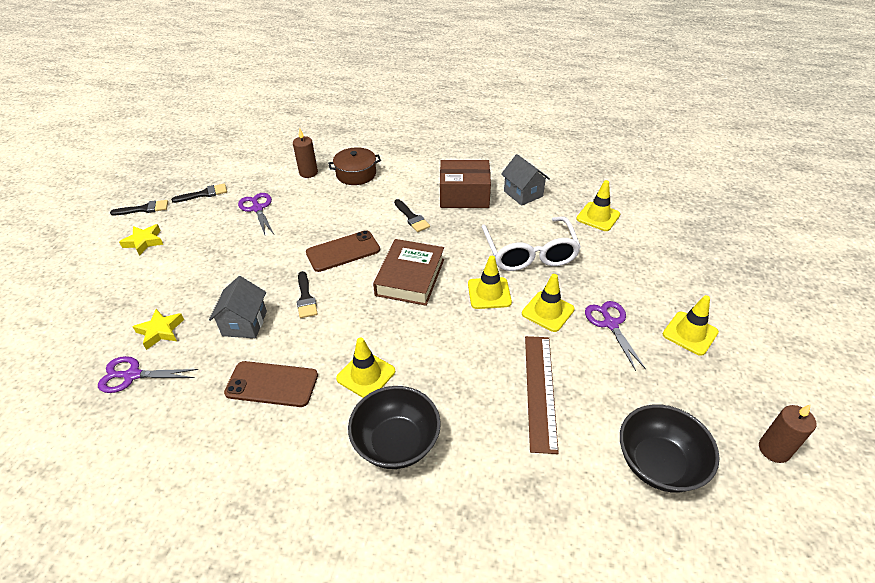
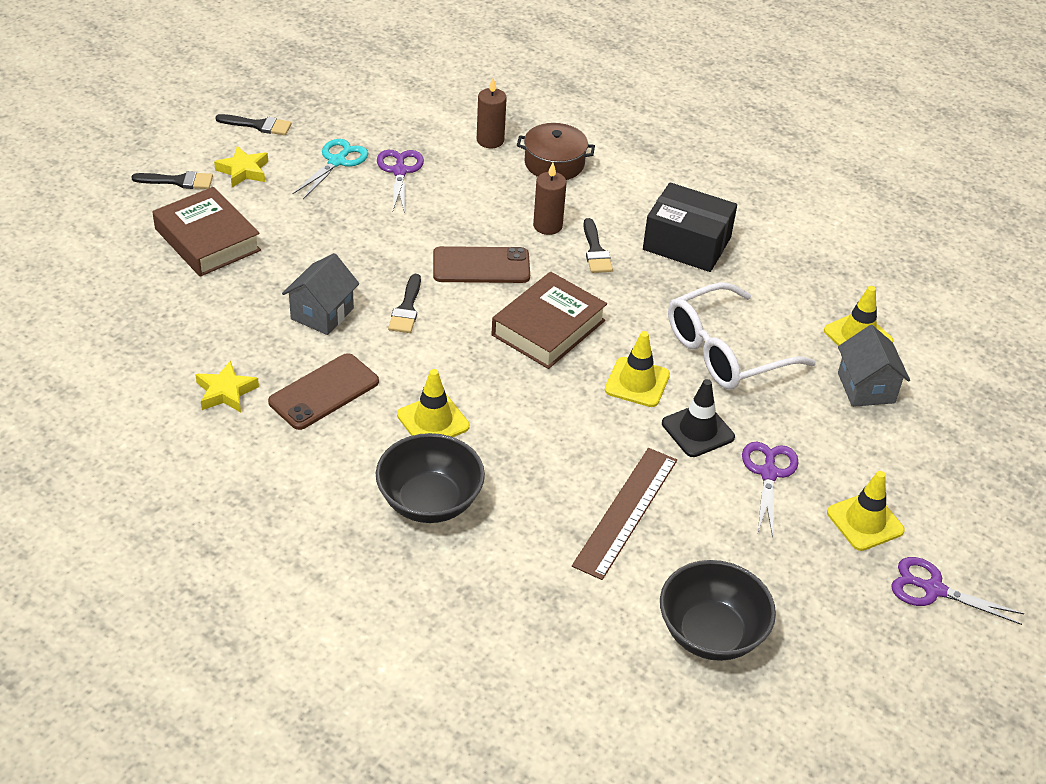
camera: 20 degrees right, 0 degrees up
(132, 375) = (178, 327): purple scissors -> purple scissors (933, 589)
(133, 299) = (207, 240): none -> brown book
(160, 331) = (225, 289): yellow star -> yellow star (226, 392)
(204, 194) = (340, 128): black brush -> black brush (178, 181)
(211, 215) = (337, 161): none -> turquoise scissors
(272, 384) = (324, 392): brown phone -> brown phone turned 75 degrees counterclockwise
(464, 195) = (687, 243): brown box -> black box
(523, 194) = (773, 268): grey house -> grey house (866, 388)
(529, 253) = (725, 352): white glasses -> white glasses turned 45 degrees clockwise
(547, 311) = (698, 430): yellow traffic cone -> black traffic cone
(774, 449) = (861, 674): brown candle -> brown candle (547, 226)

